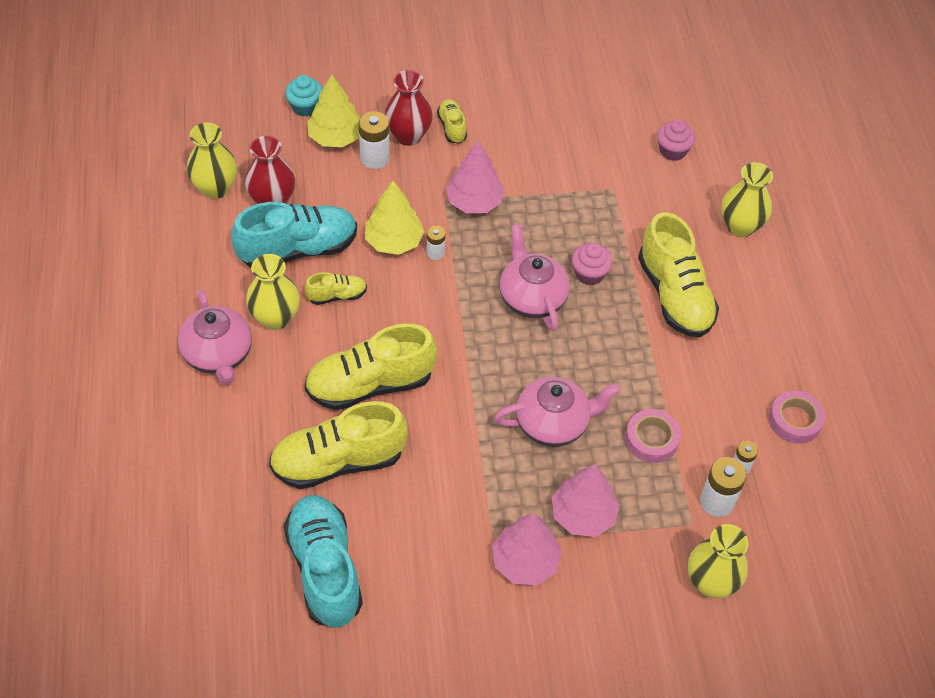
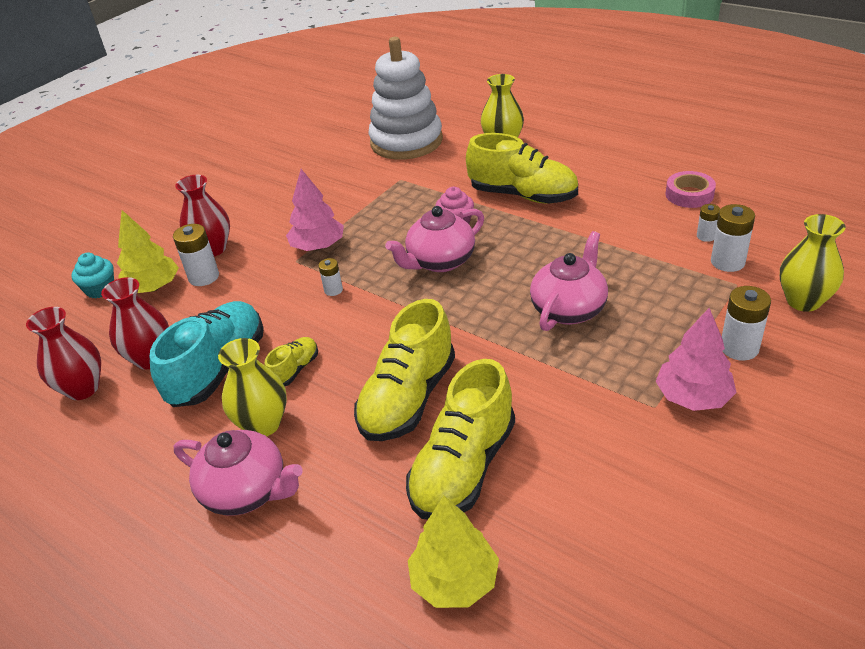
camera: 40 degrees left, 15 degrees down
(215, 188) = (82, 388): yellow vase -> red vase
(324, 569) = (575, 550): turquoise shoe -> none
(394, 241) = (291, 307): yellow tree -> yellow tree (454, 581)
(452, 127) = (240, 224): yellow shoe -> none
(531, 298) = (440, 261): pink teapot -> pink teapot turned 60 degrees counterclockwise
(583, 515) = (675, 337): pink tree -> none
(608, 565) = (739, 348): none -> white battery
(651, 439) = (638, 266): pink tape -> none
(672, 151) = (406, 141): pink cupcake -> white stacking toy

